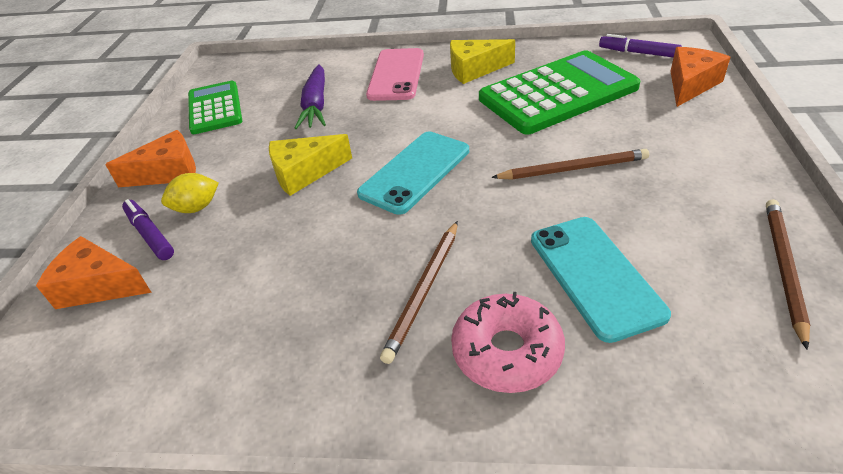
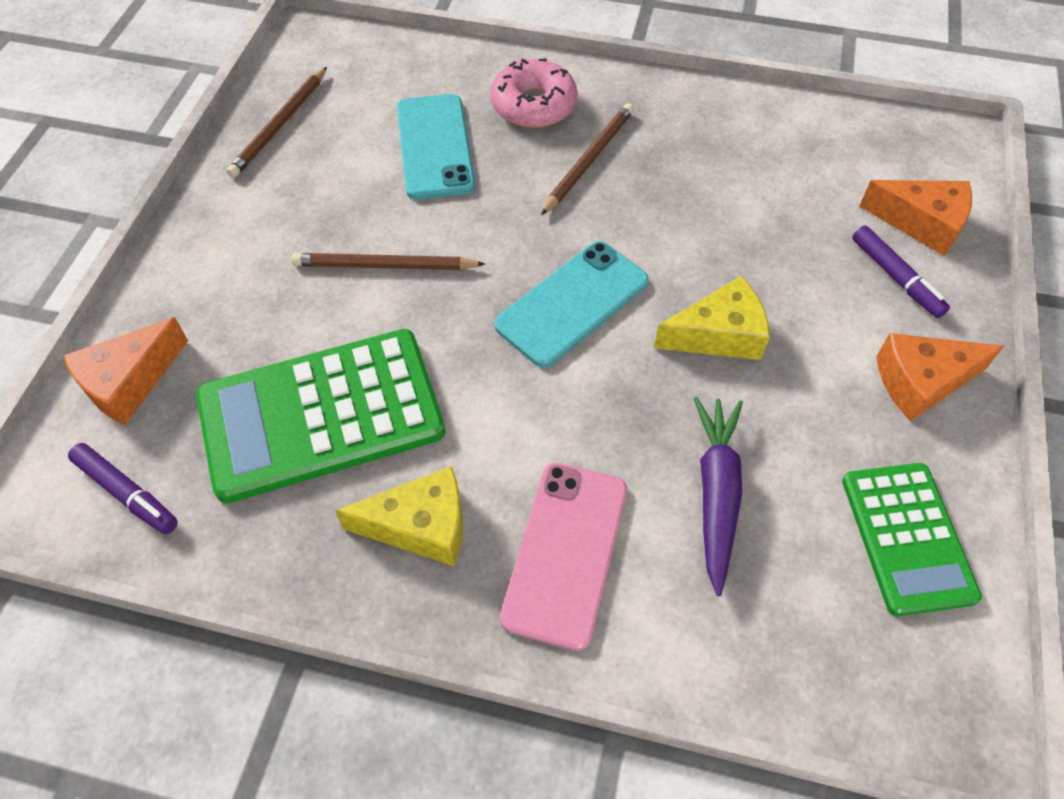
camera: 175 degrees left, 15 degrees up
(196, 208) = (852, 306): yellow lemon -> none

